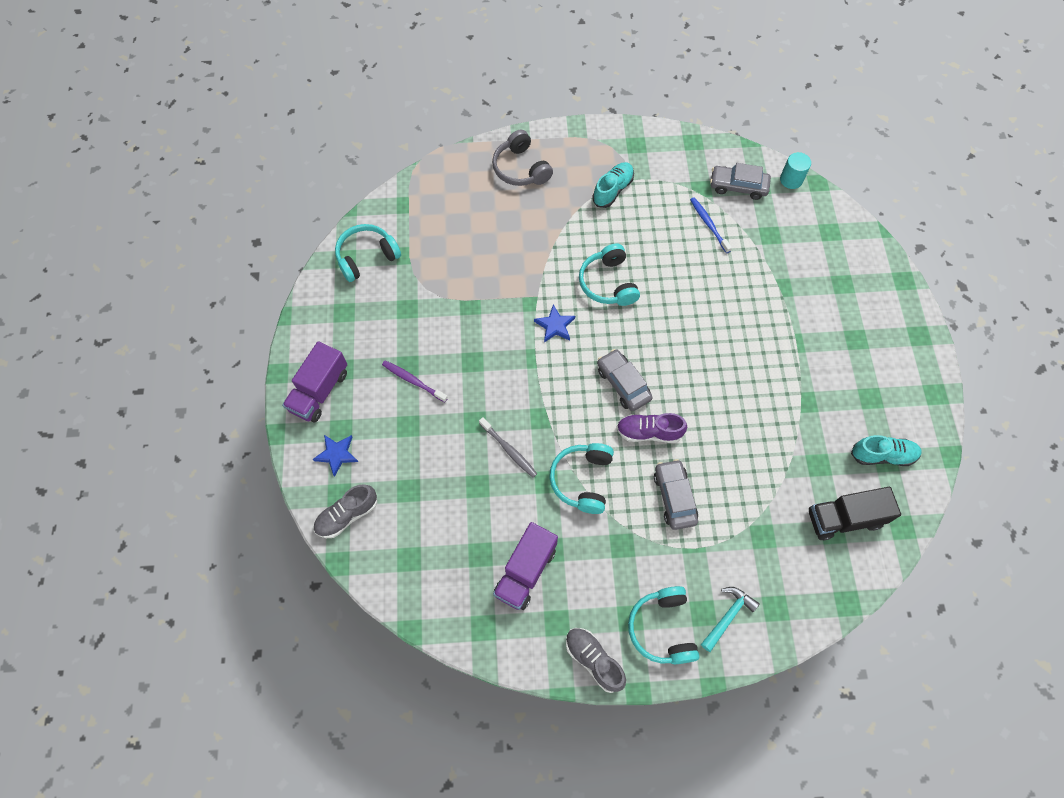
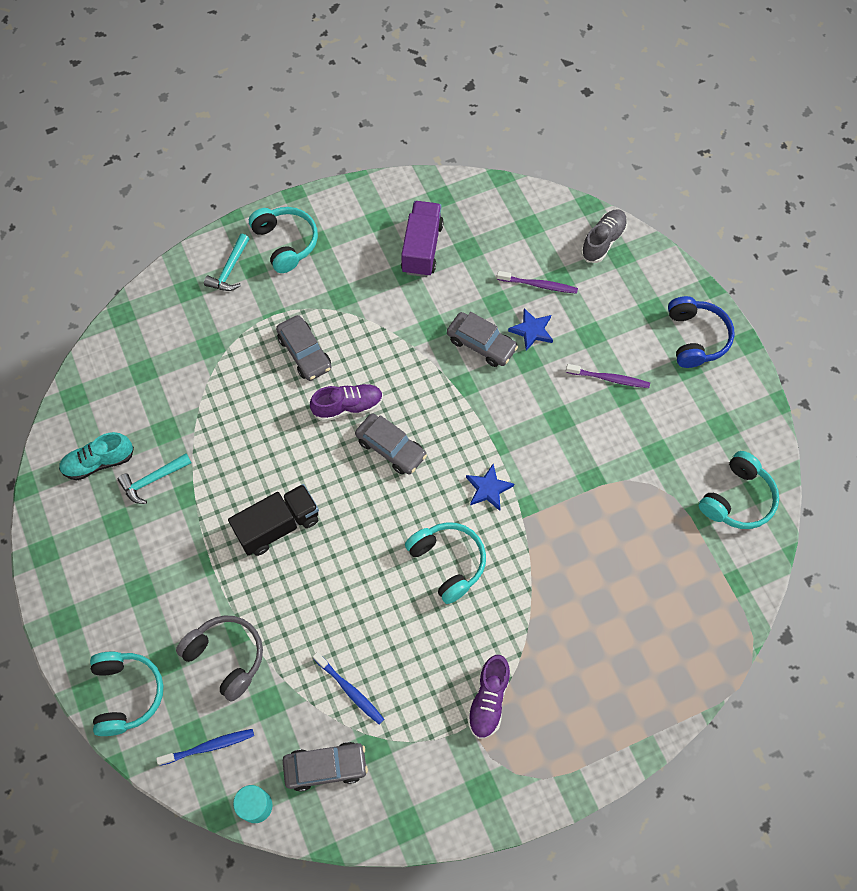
camera: 160 degrees right, 0 degrees up
(319, 391) = (696, 338): purple truck -> blue headphones
(337, 454) = (643, 287): blue star -> blue star (532, 330)
(430, 490) = (539, 285): none -> purple toothbrush
(509, 450) = (481, 344): grey toothbrush -> grey car
(520, 168) = (619, 691): grey headphones -> grey headphones (226, 657)
(582, 480) = (399, 340): turquoise headphones -> turquoise headphones (127, 694)
(593, 660) = (338, 203): grey shoe -> none
(612, 190) = (488, 700): turquoise shoe -> purple shoe
(817, 221) = (209, 746): none -> blue toothbrush
(835, 424) = (153, 480): none -> turquoise hammer
(844, 518) = (133, 386): black truck -> black truck (278, 526)

